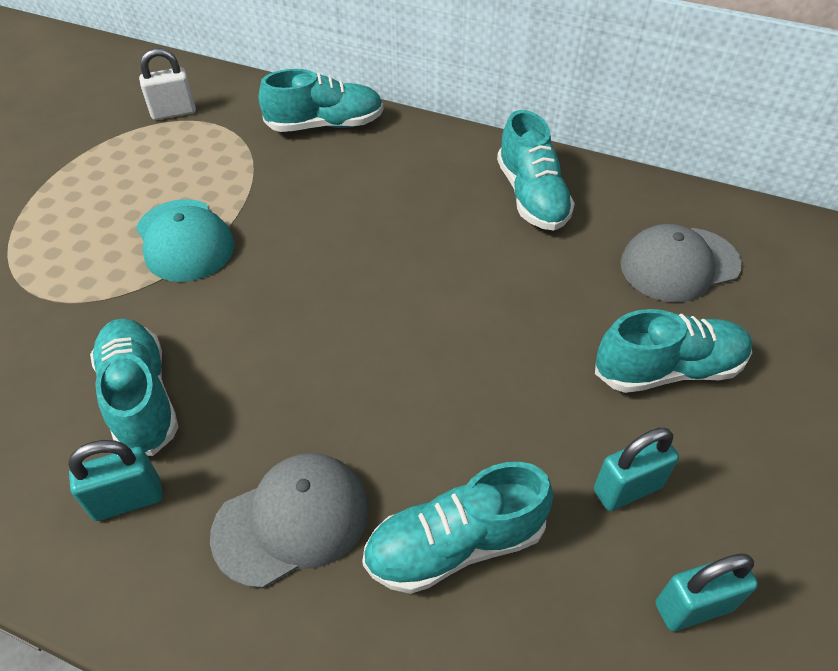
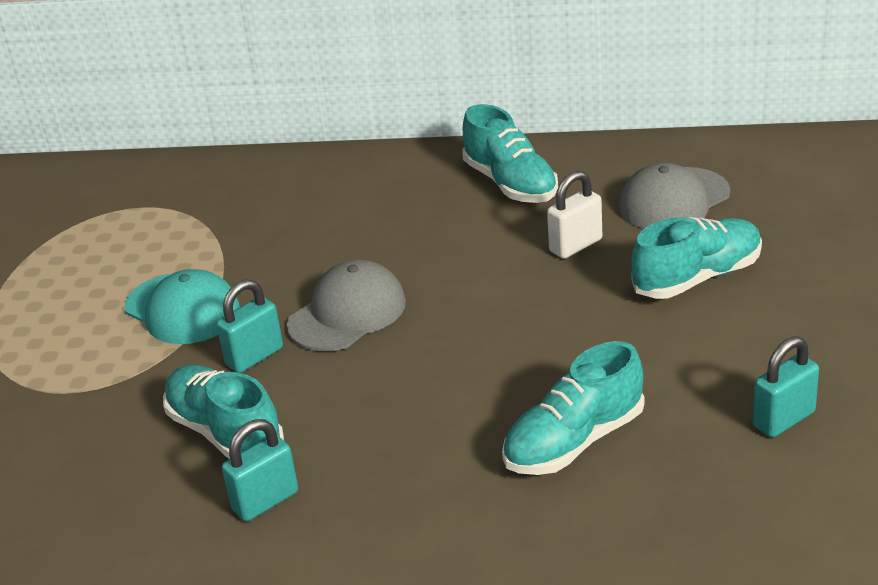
camera: 15 degrees left, 15 degrees down
(173, 112) = (91, 209): white padlock -> white padlock (575, 245)
(292, 520) = (424, 469): grey cap -> grey cap (347, 313)
(325, 125) = (266, 178): turquoise shoe -> none
(627, 489) = (699, 365): turquoise padlock -> turquoise padlock (254, 356)

